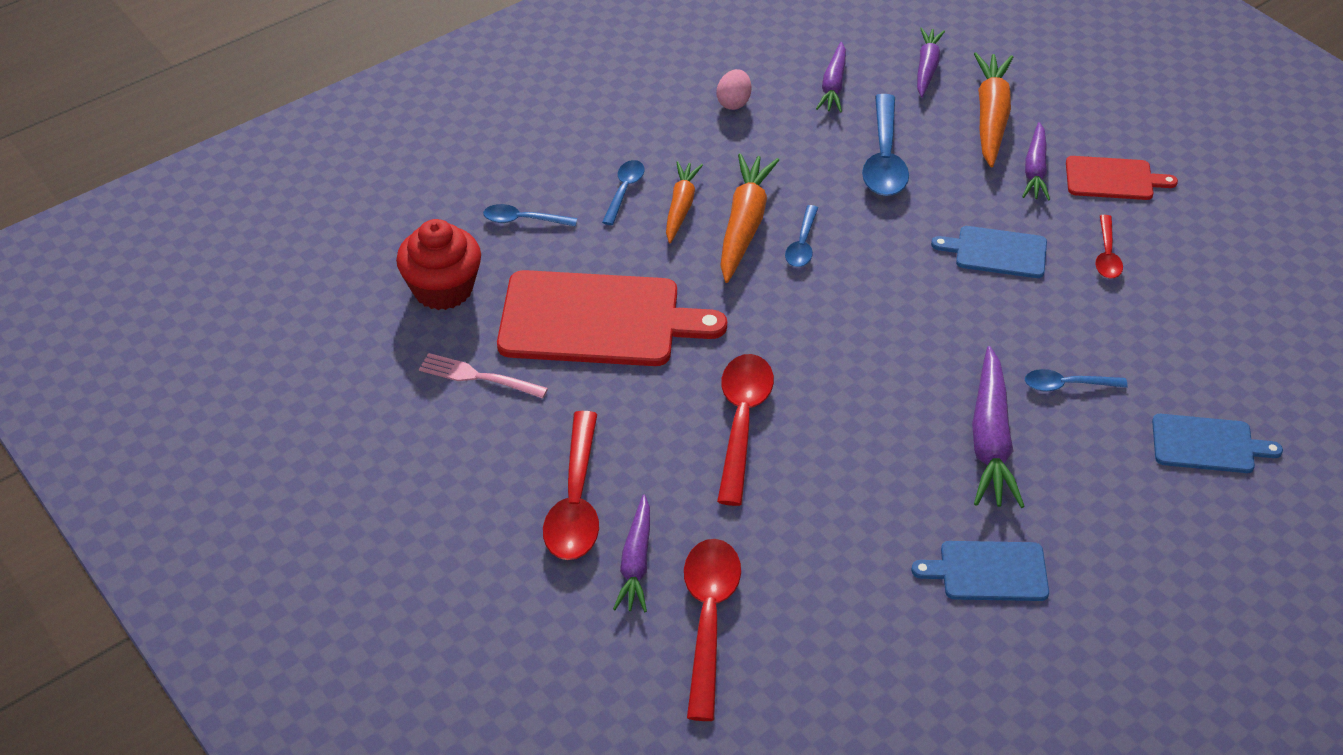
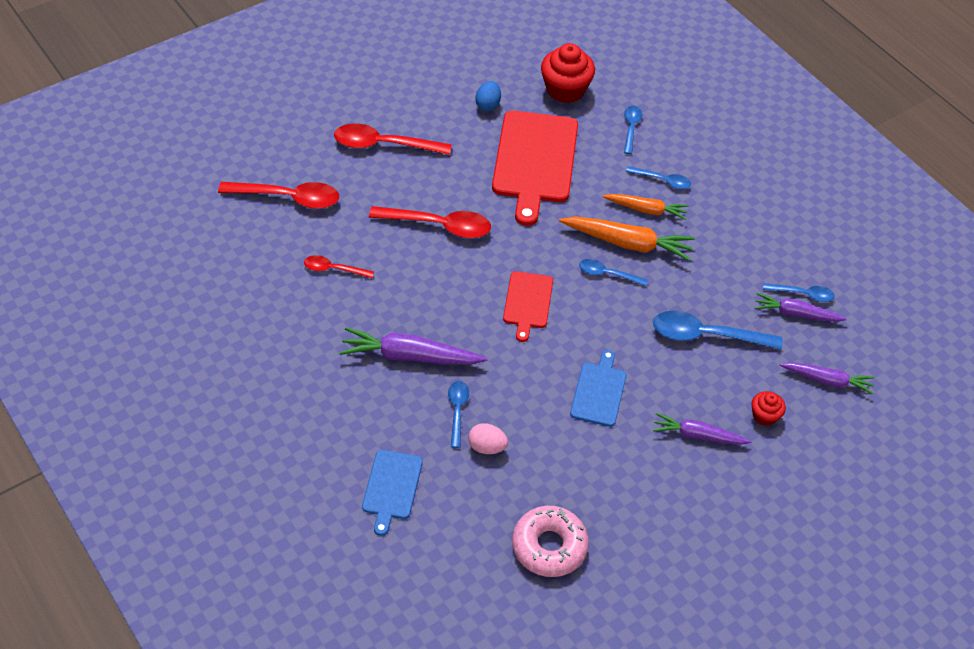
camera: 90 degrees right, 5 degrees up
(478, 377) = (488, 105): pink fork -> blue egg
(636, 562) = (334, 169): purple carrot -> none
(733, 102) = (767, 249): pink egg -> pink egg (487, 447)
(802, 78) = (802, 294): none -> blue spoon
(989, 571) = (299, 337): blue cutting board -> none
(991, 117) = (764, 416): orange carrot -> red cupcake
(1107, 255) = (595, 465): red spoon -> red spoon (334, 269)
(1113, 179) = (689, 489): red cutting board -> red cutting board (528, 302)
(1233, 293) = (549, 546): none -> pink donut

